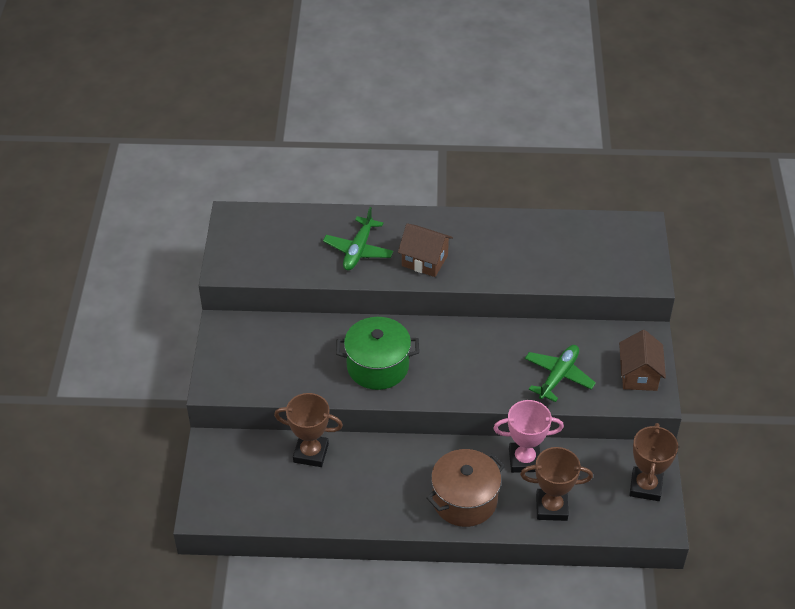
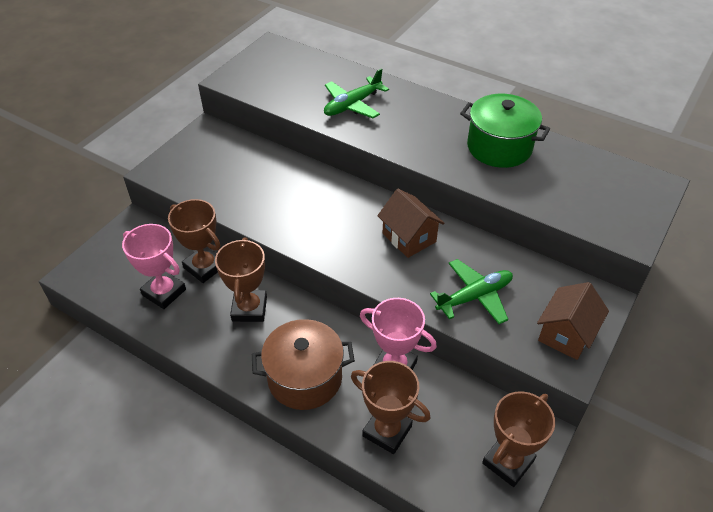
camera: 30 degrees right, 0 degrees up
(295, 490) = (164, 292): none -> pink trophy
(378, 366) = (305, 213): green pot -> green pot (499, 147)
(378, 469) = (249, 309): none -> brown trophy
(425, 260) = (405, 134): brown house -> brown house (409, 237)

